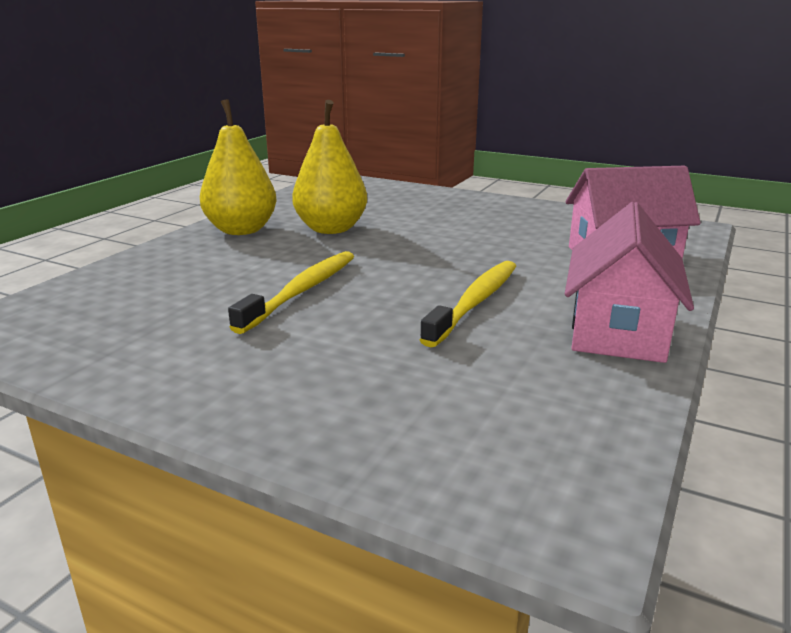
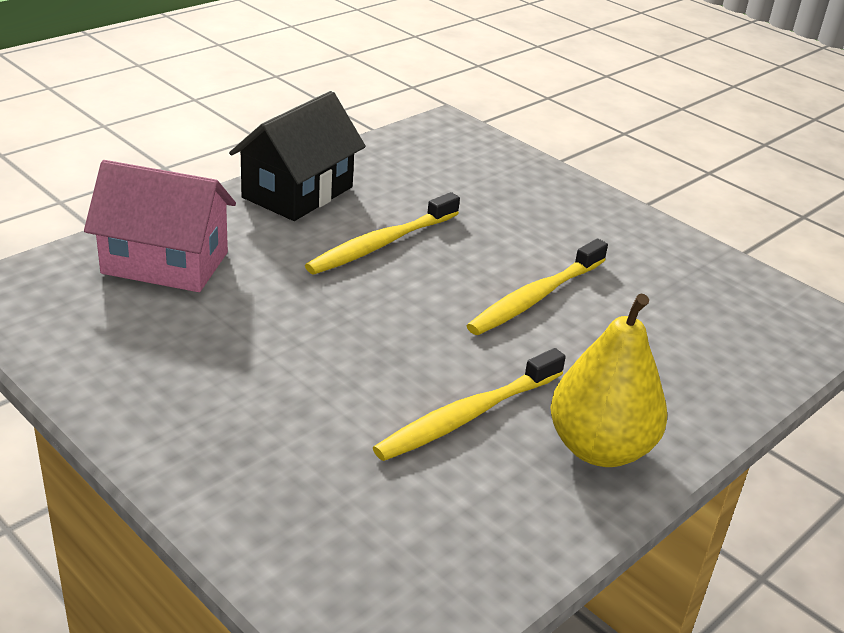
camera: 165 degrees left, 10 degrees up
(331, 229) = (467, 416): yellow pear -> yellow toothbrush
(618, 330) = (297, 192): pink house -> black house

